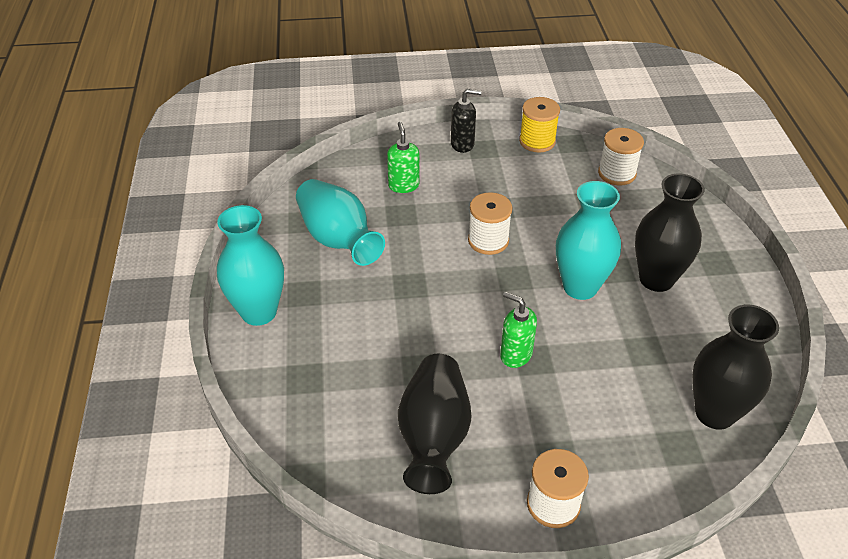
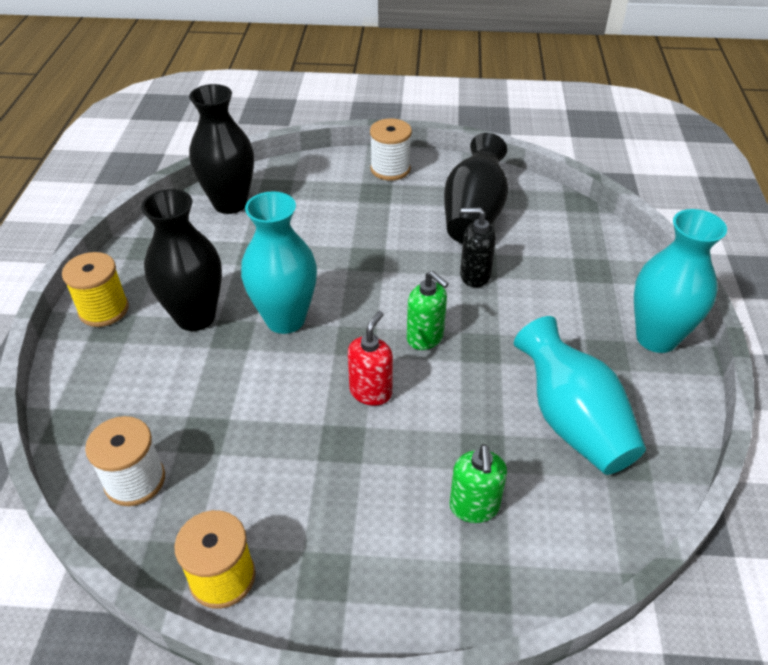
camera: 170 degrees left, 0 degrees up
(462, 144) = (357, 592): black soap dispenser -> black soap dispenser (474, 275)
(488, 240) = (371, 392): white spool -> red soap dispenser
(515, 354) = (383, 264): green soap dispenser -> green soap dispenser (425, 337)
(737, 275) = (104, 310): none -> yellow spool

